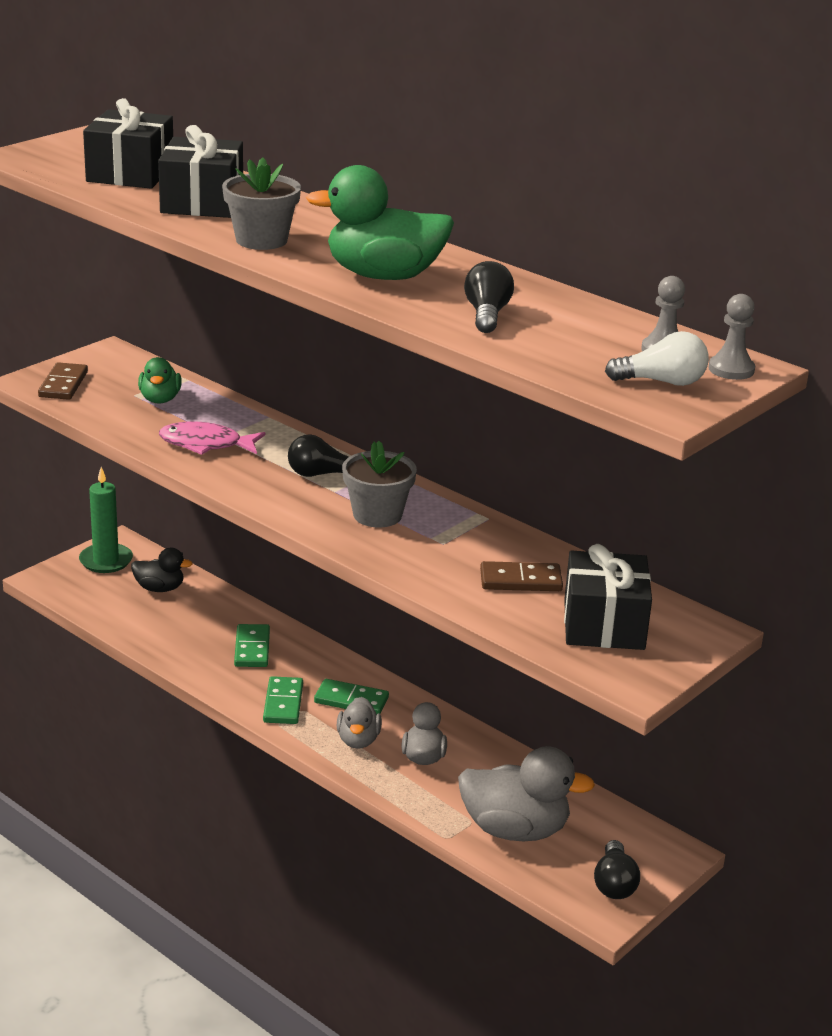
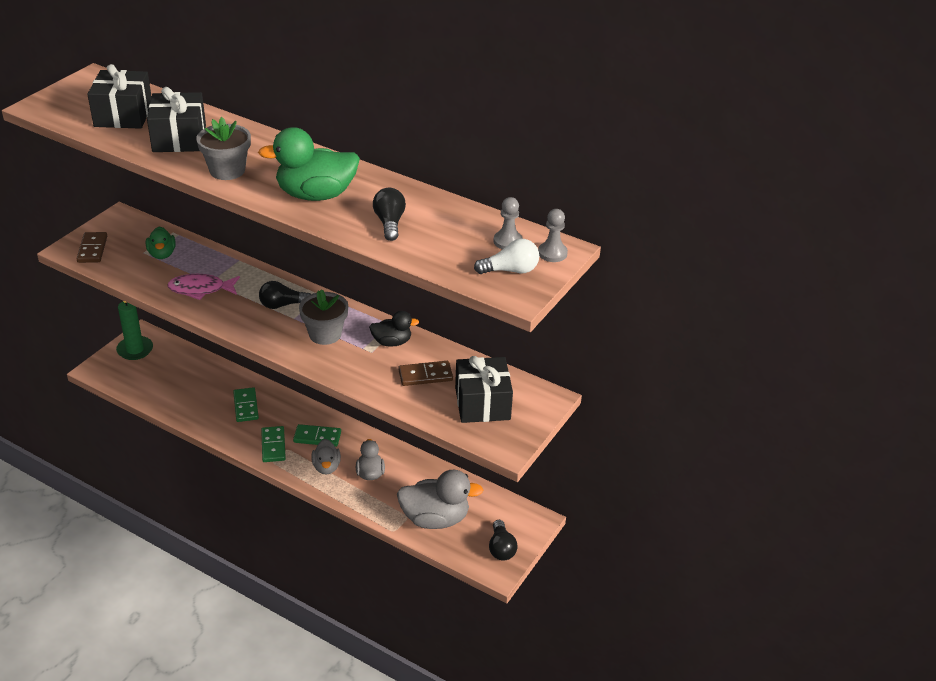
camera: 10 degrees left, 10 degrees up
(160, 588) = (176, 367): black duck -> black duck (392, 342)

